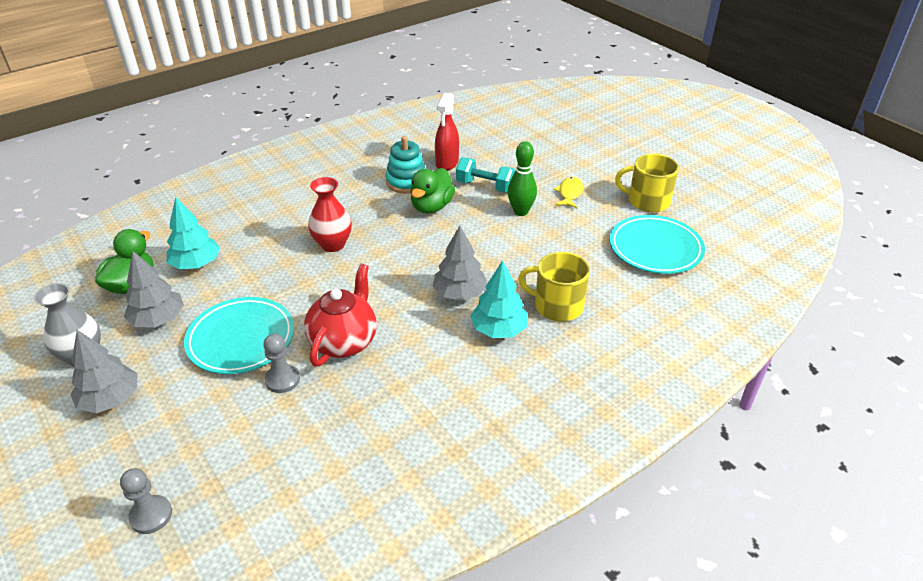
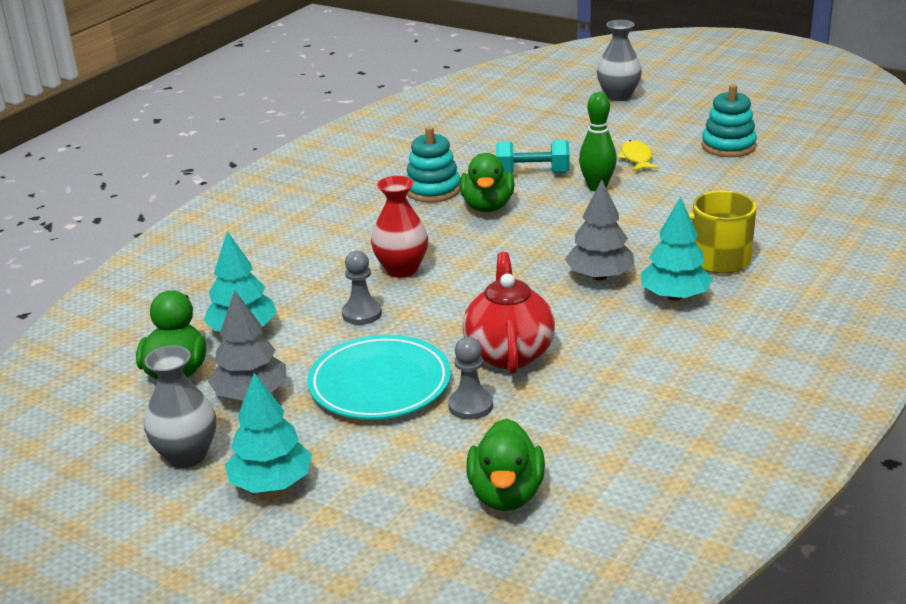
camera: 20 degrees left, 10 degrees down
(110, 399) = (271, 483): grey tree -> turquoise tree
(151, 515) = (439, 566): grey pawn -> grey pawn (362, 314)
(243, 469) = (506, 494): none -> green duck
(447, 163) = (464, 161): red spray bottle -> none
(600, 133) = (618, 96): none -> grey vase
(647, 201) = (728, 146): yellow mug -> turquoise stacking toy
(655, 248) = (775, 186): turquoise plate -> none

